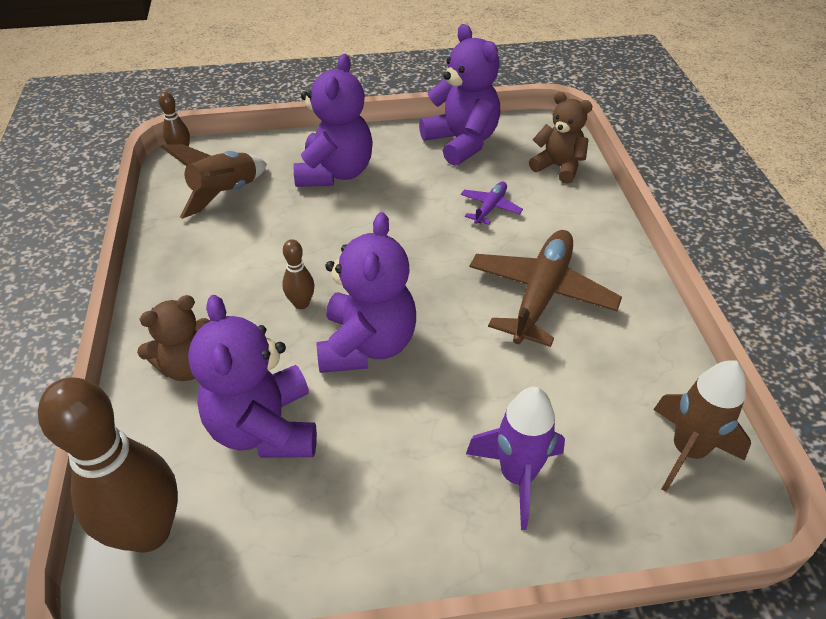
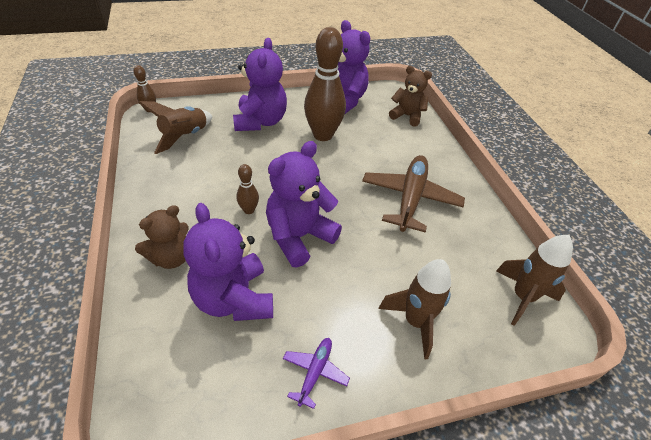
camera: 10 degrees left, 0 degrees up
(148, 531) = (155, 382): brown bowling pin -> brown bowling pin (323, 135)
(367, 345) = (299, 237): purple teddy bear -> purple teddy bear turned 135 degrees counterclockwise
(490, 207) = (367, 143): purple plane -> purple plane (315, 372)
(517, 476) = (415, 322): purple rocket -> brown rocket

